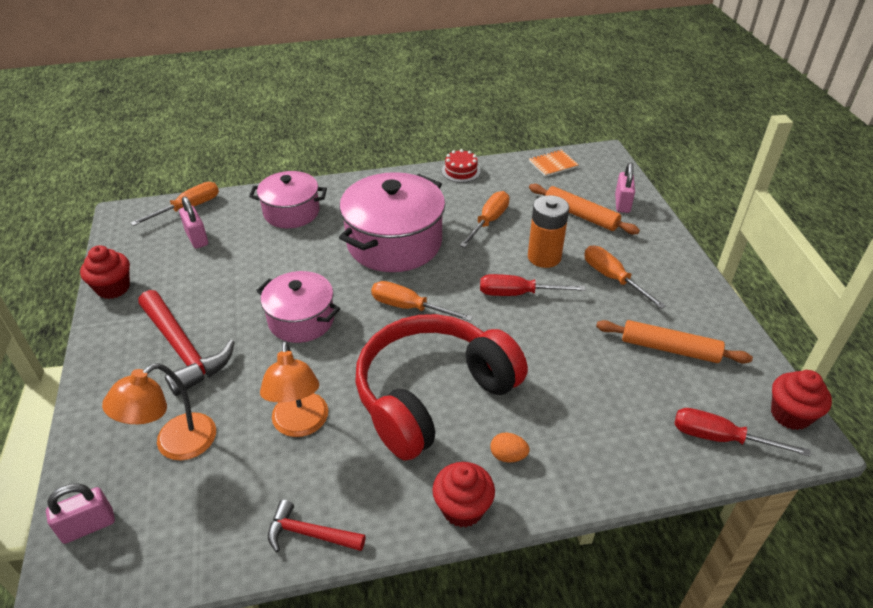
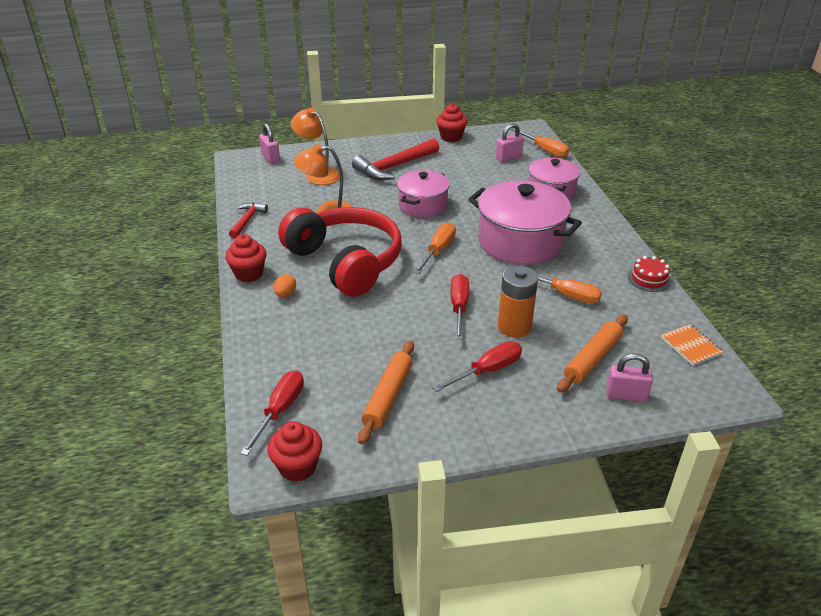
camera: 90 degrees right, 5 degrees down
(612, 278) = (487, 370): orange screwdriver -> red screwdriver

